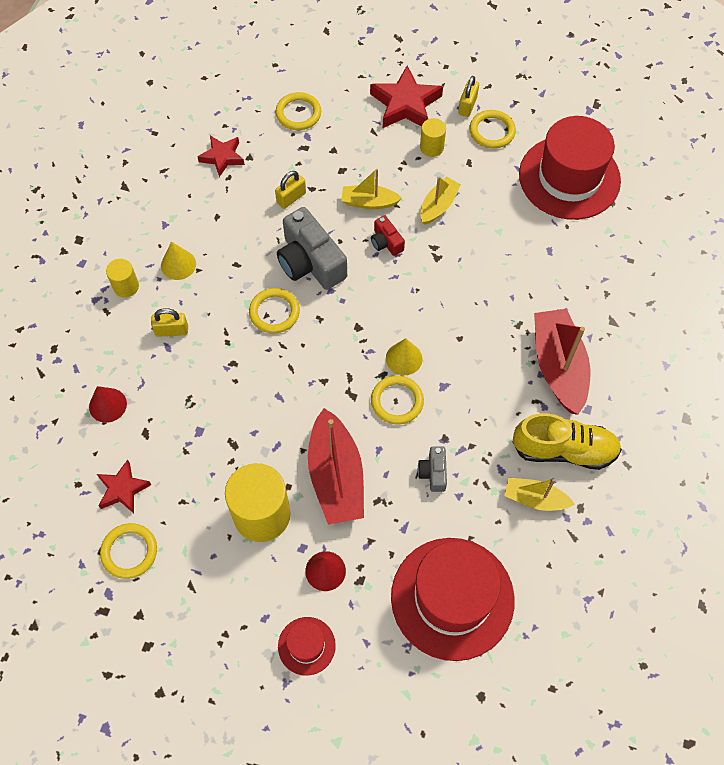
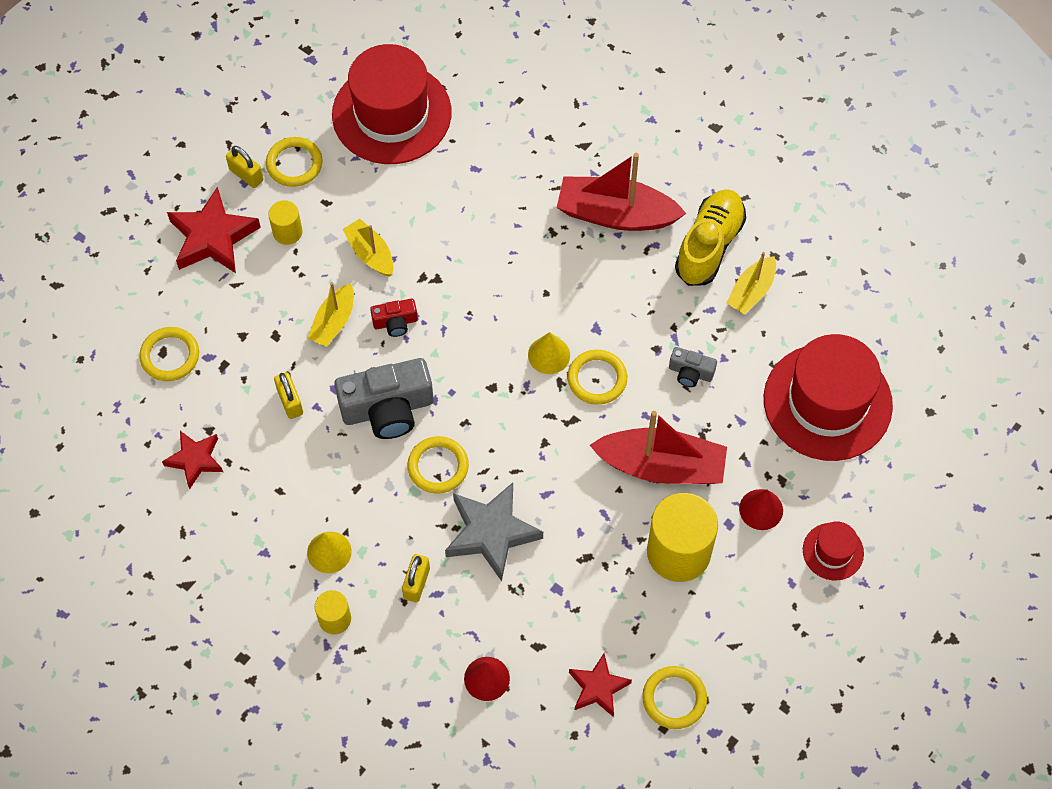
camera: 70 degrees left, 0 degrees up
(231, 368) = (491, 533): none -> grey star

